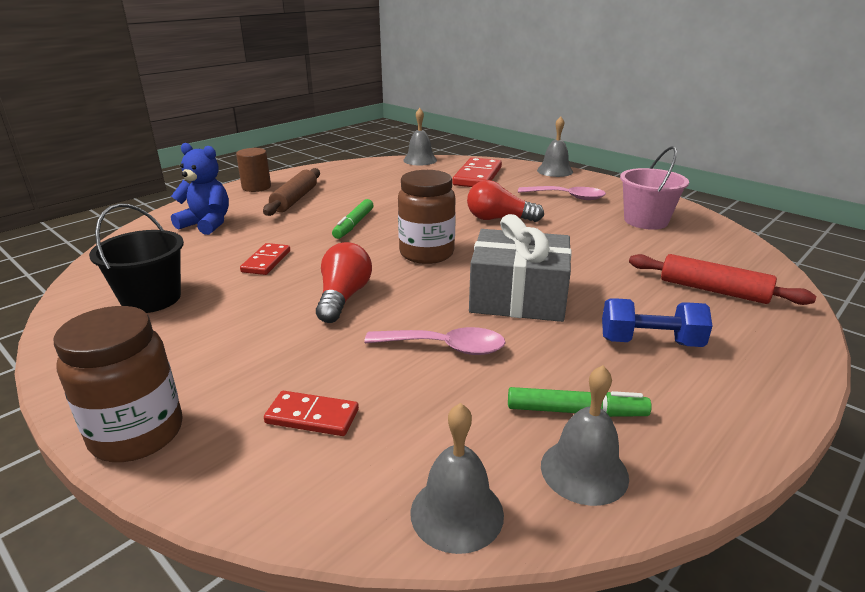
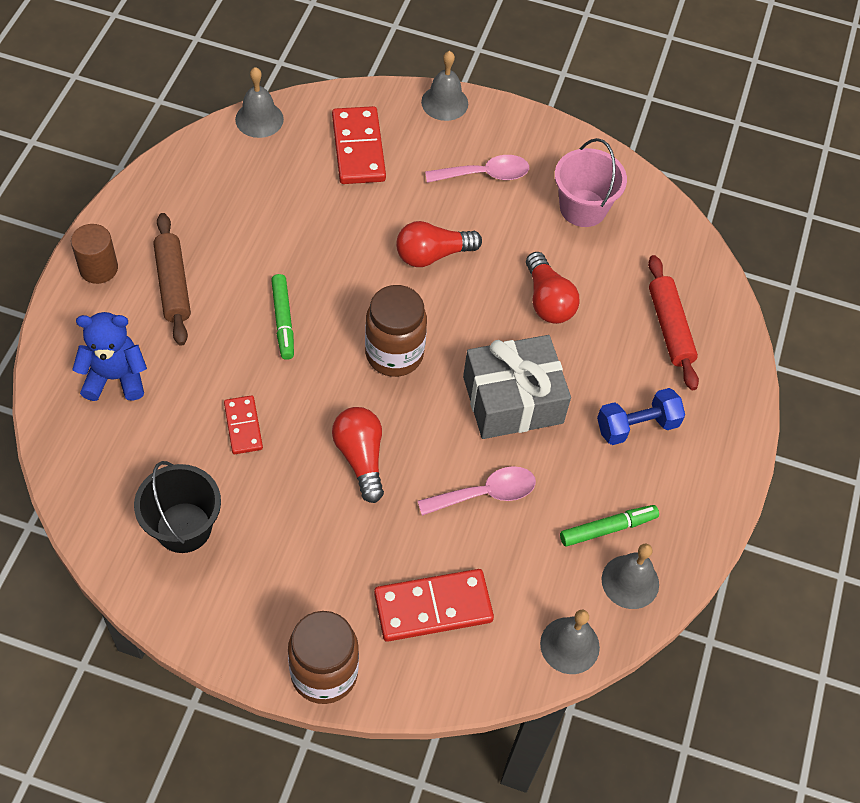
camera: 30 degrees left, 30 degrees up
(312, 416) = (433, 607): red domino -> red domino, size x1.71
(588, 254) = (547, 300): none -> red light bulb
(713, 290) = (670, 328): red rolling pin -> red rolling pin turned 75 degrees clockwise

